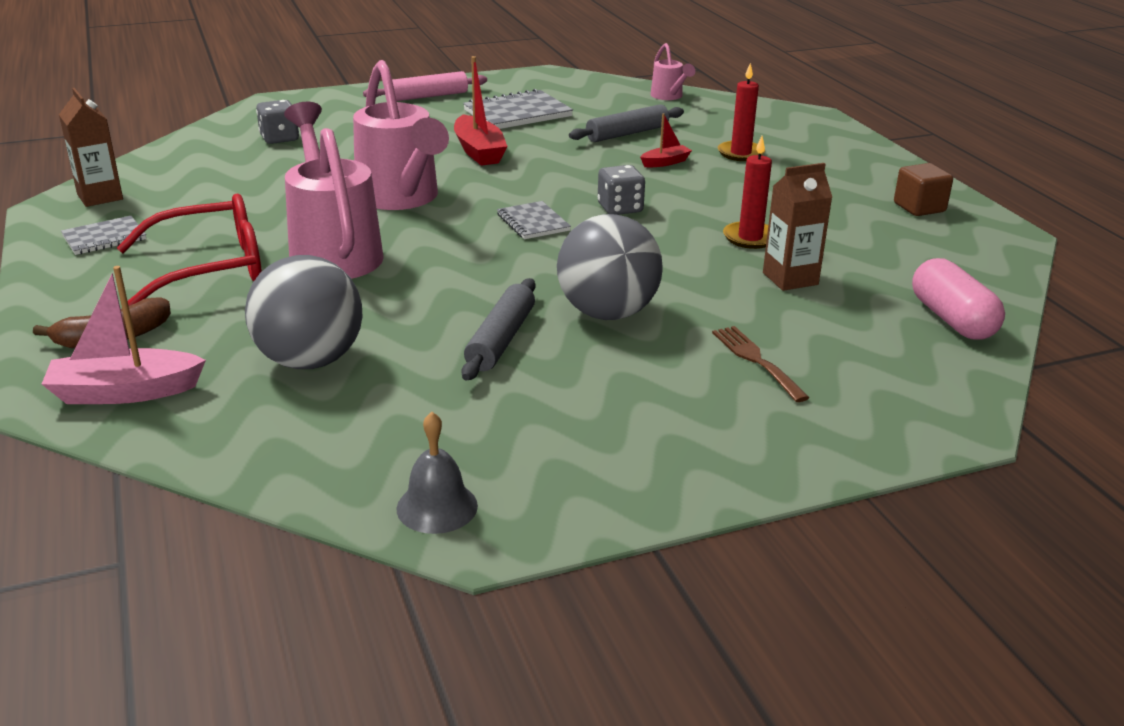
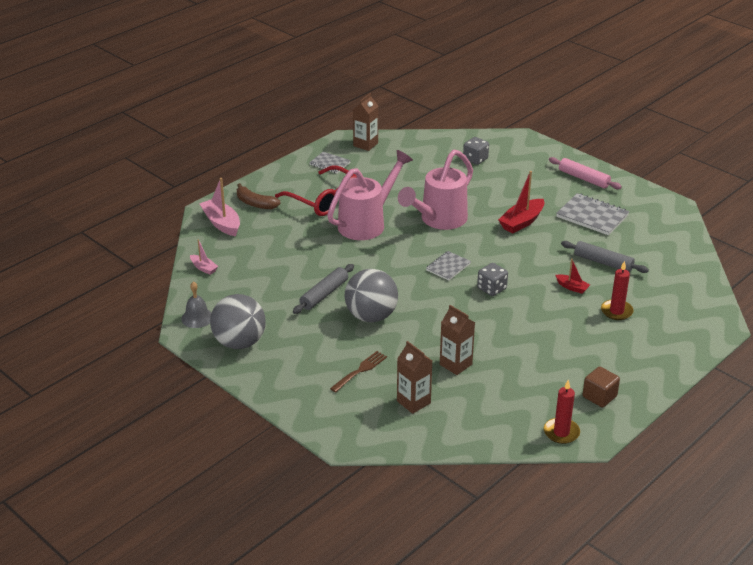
camera: 65 degrees right, 5 degrees up
(260, 454) = (203, 268): none -> pink boat
(310, 361) = (272, 254): grey ball -> grey ball (239, 342)
(500, 340) = (324, 294): grey rolling pin -> grey rolling pin turned 45 degrees counterclockwise
(669, 96) = (687, 261): pink watering can -> none
(750, 238) = (494, 341): red candle -> red candle (561, 432)
(870, 335) = (413, 402): none -> brown carton
(952, 319) = (454, 428): pink capsule -> none

